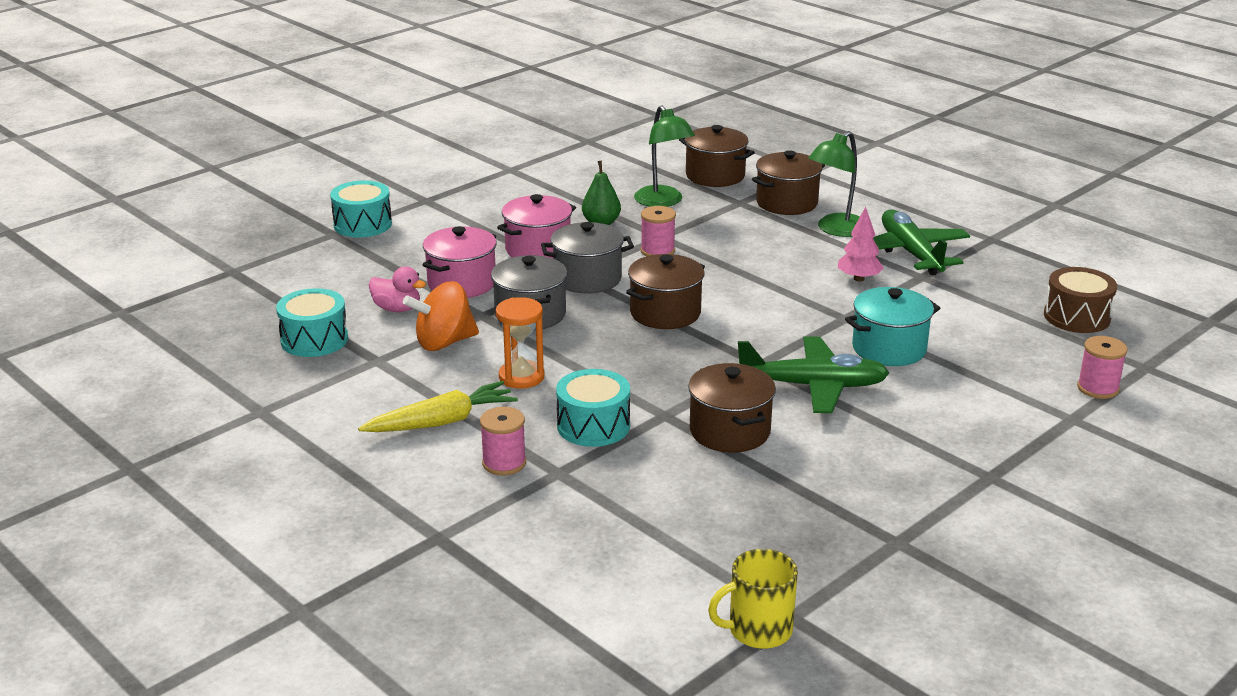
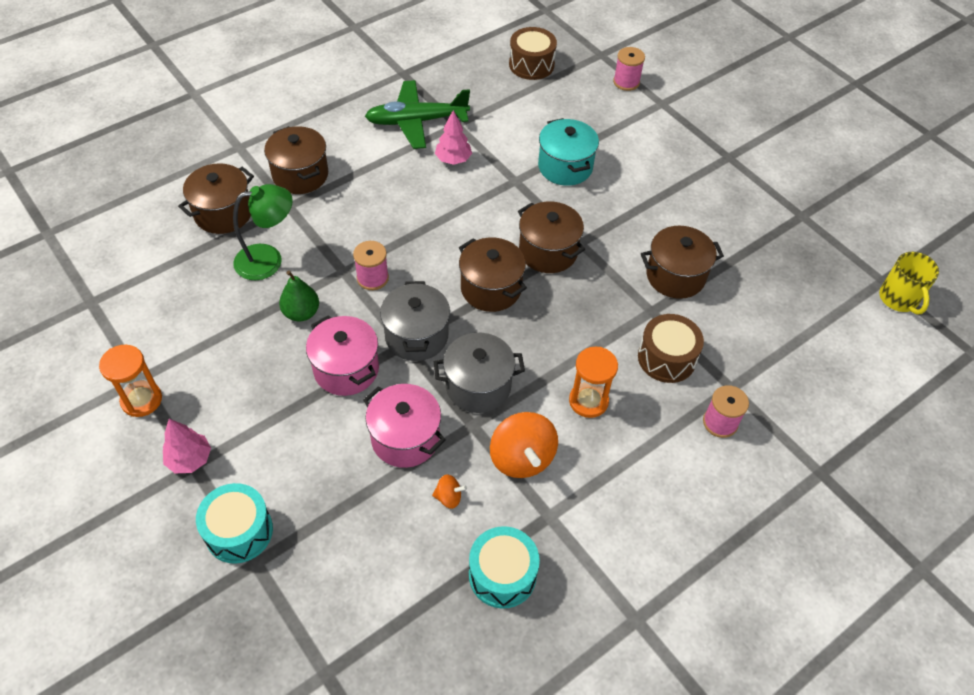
camera: 85 degrees left, 25 degrees up
(397, 309) = (449, 497): pink duck -> orange spinning top
(431, 198) = (190, 459): none -> pink tree
(442, 422) = (658, 464): yellow carrot -> none
(488, 173) = (141, 400): none -> orange hourglass
(593, 426) = (666, 358): turquoise drum -> brown drum
(735, 344) = (548, 251): none -> brown pot
(813, 386) = (615, 218): green plane -> none
(836, 230) = (363, 155): green lamp -> none

